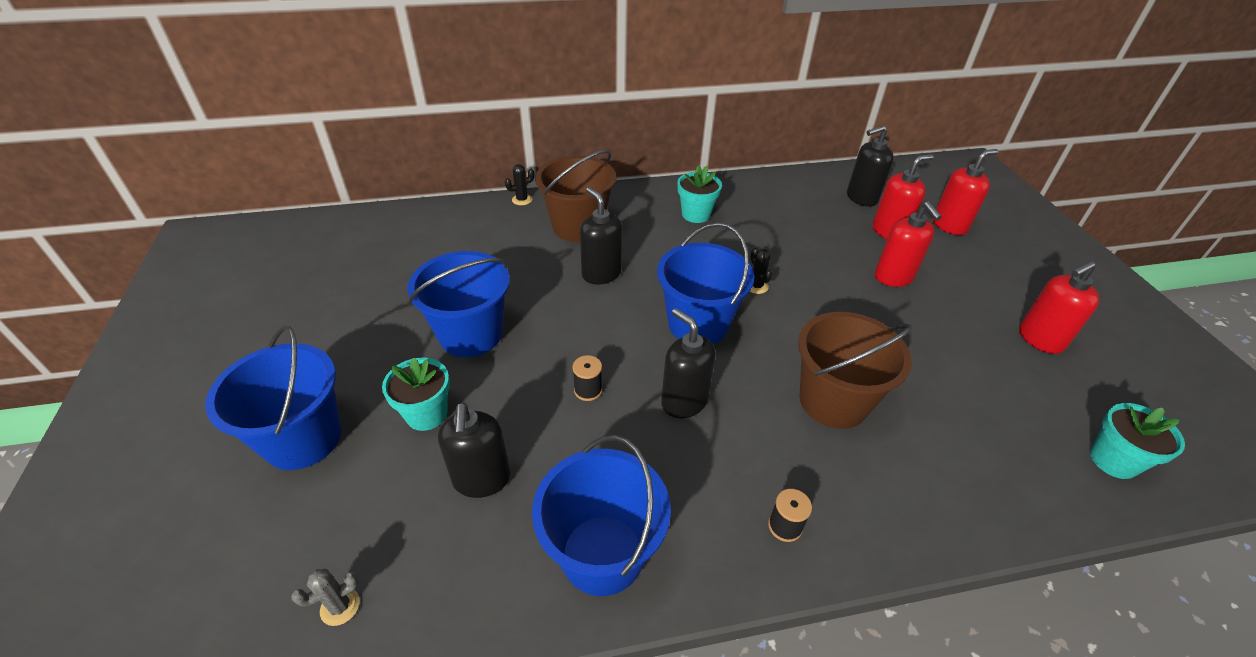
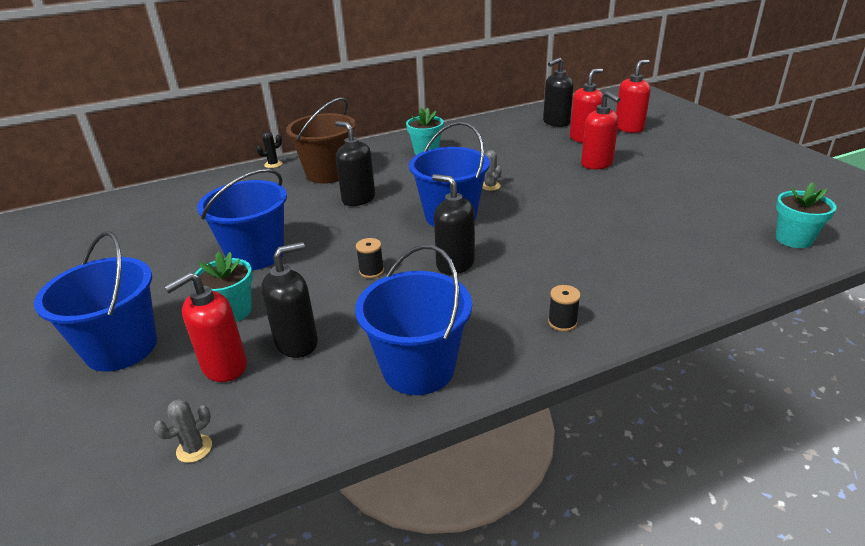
camera: 10 degrees left, 10 degrees down
(482, 479) = (297, 343): black soap dispenser -> black soap dispenser turned 105 degrees counterclockwise
(756, 286) = (490, 186): black cactus -> grey cactus
(833, 401) = (575, 243): brown bucket -> none
(1040, 339) = (718, 181): red soap dispenser -> red soap dispenser (224, 367)

